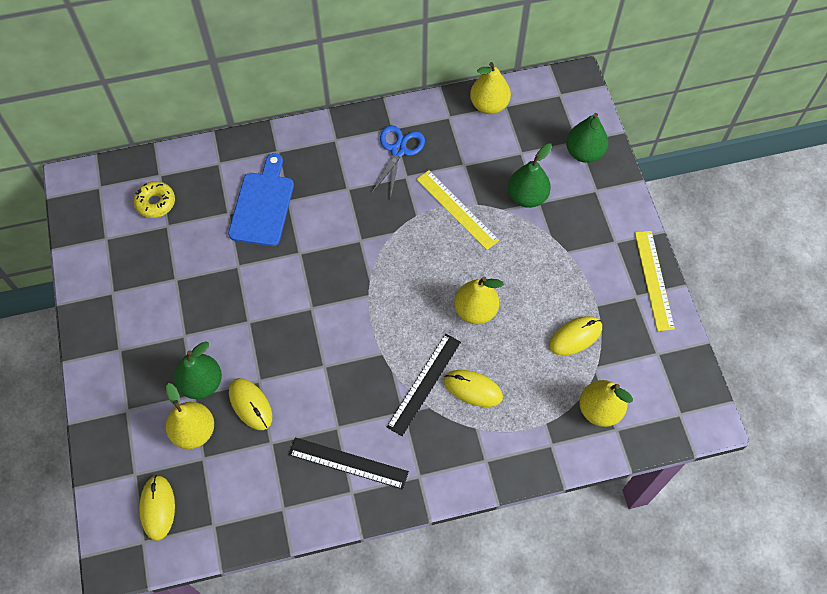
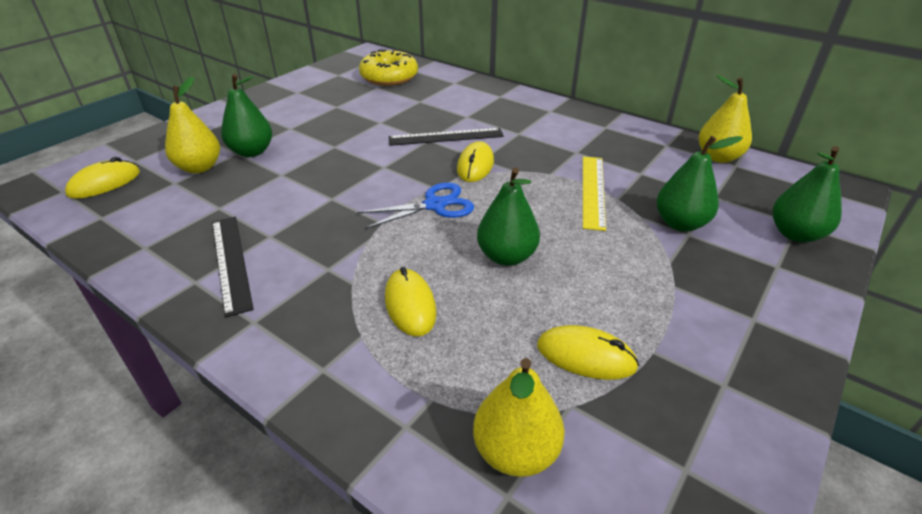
camera: 50 degrees right, 25 degrees down
(155, 203) = (389, 77): yellow donut -> yellow donut, size x1.63
(250, 405) = (251, 181): yellow mouse -> yellow mouse (475, 165)
(262, 205) = (446, 109): blue cutting board -> none
(398, 150) = (592, 138): blue scissors -> blue scissors (435, 205)
(424, 384) = (377, 266): black ruler -> black ruler (446, 137)
(475, 310) = (507, 256): yellow pear -> green pear
(654, 280) = (774, 389): yellow ruler -> none

